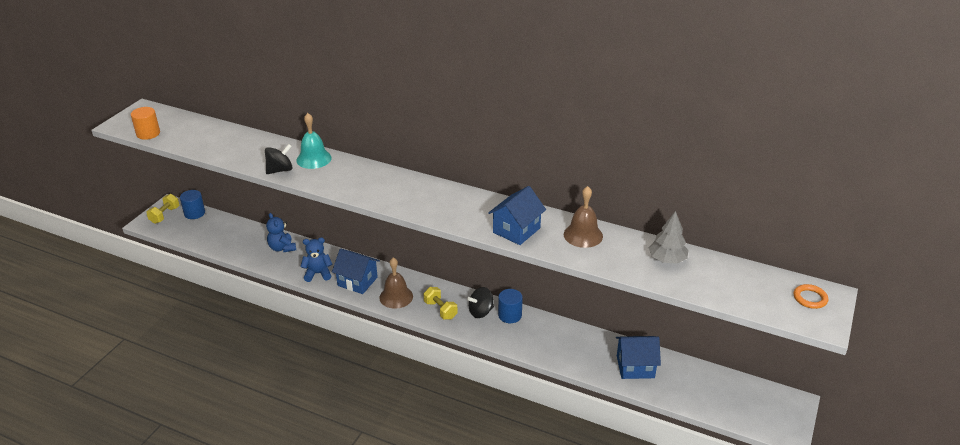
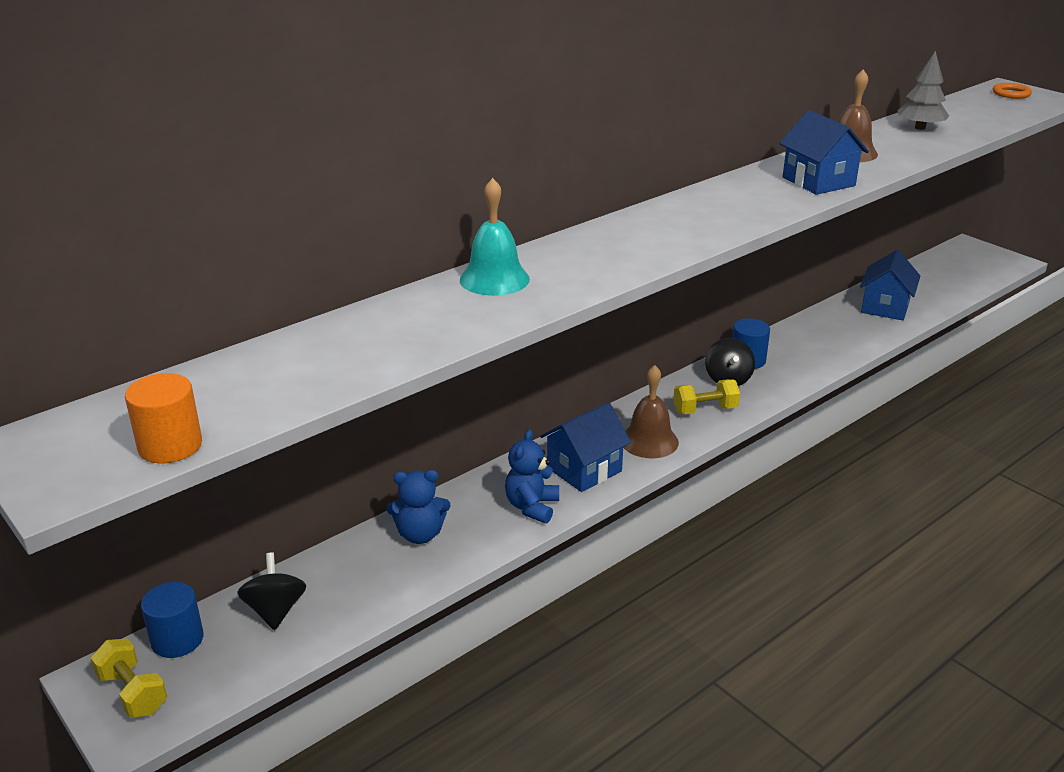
camera: 65 degrees left, 5 degrees down
(280, 170) = (504, 313): black spinning top -> black spinning top (275, 610)

